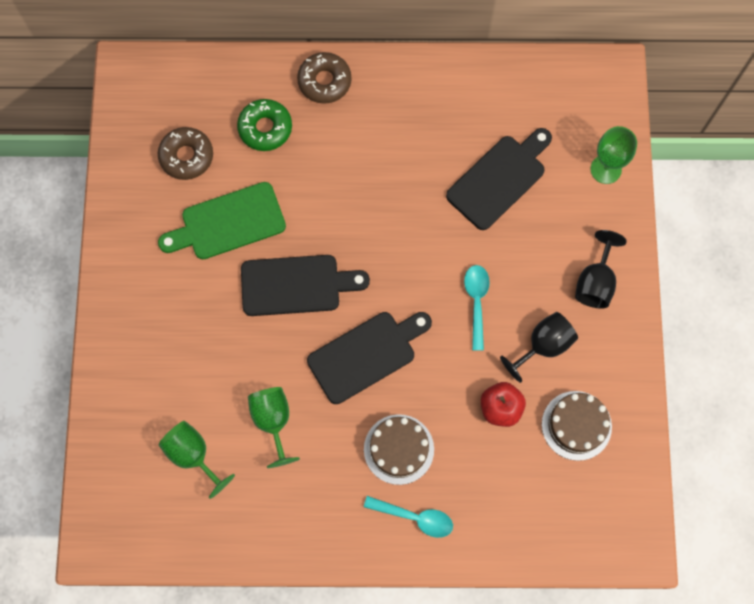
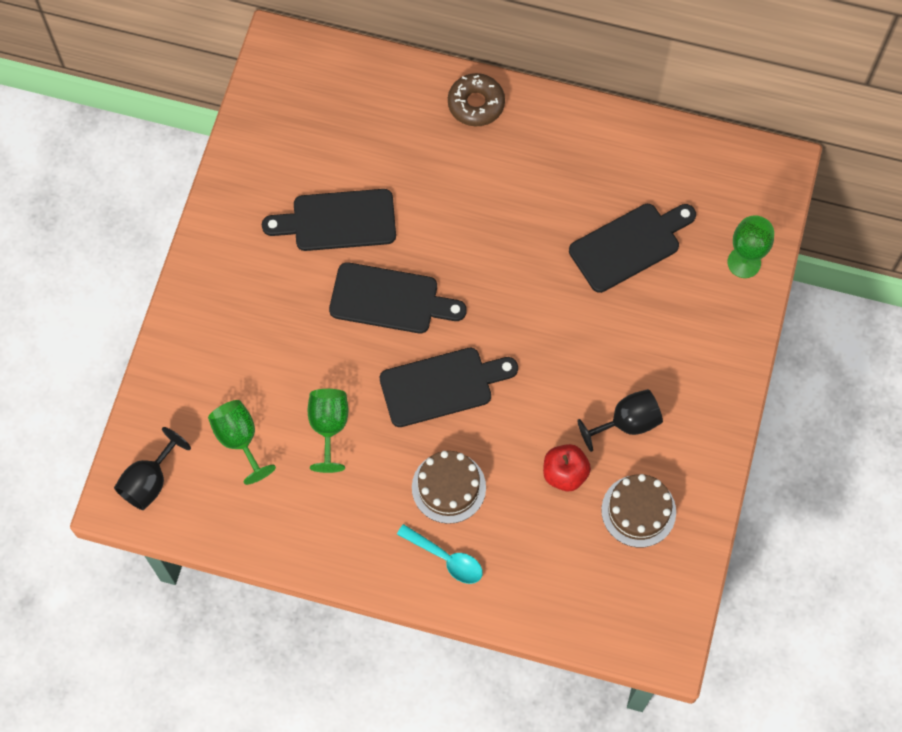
camera: 15 degrees right, 5 degrees down
(186, 156) = (314, 145): brown donut -> none
(228, 223) = (338, 221): green cutting board -> black cutting board
(265, 128) = (402, 136): green donut -> none
(476, 302) = (570, 362): turquoise spoon -> none
(595, 282) = (700, 373): black goblet -> black goblet (150, 481)

